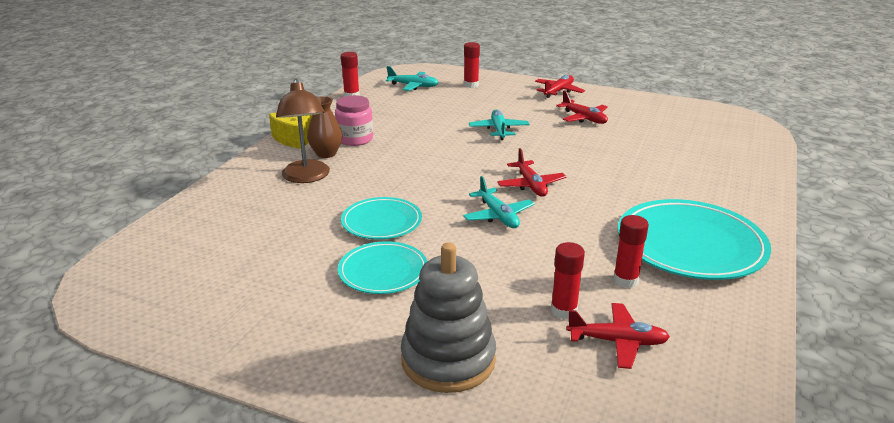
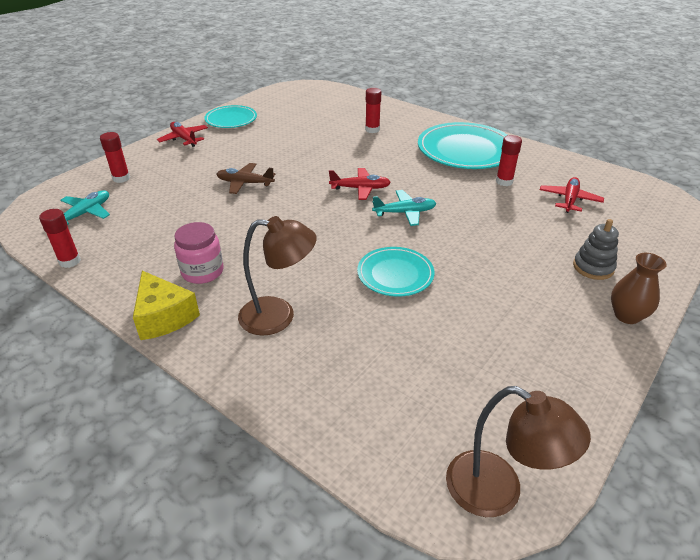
camera: 75 degrees left, 10 degrees up
(111, 295) = (498, 492): none -> brown lamp
(326, 153) = (226, 296): brown vase -> brown vase (627, 315)
(383, 271) = (478, 283): turquoise plate -> turquoise plate (231, 119)
(448, 360) = (593, 267): grey stacking toy -> grey stacking toy, size x0.59
(499, 130) = (245, 183): turquoise plane -> brown plane
(563, 311) = (537, 211): red glue stick -> red glue stick (372, 130)
(584, 118) = (252, 140): red plane -> none

